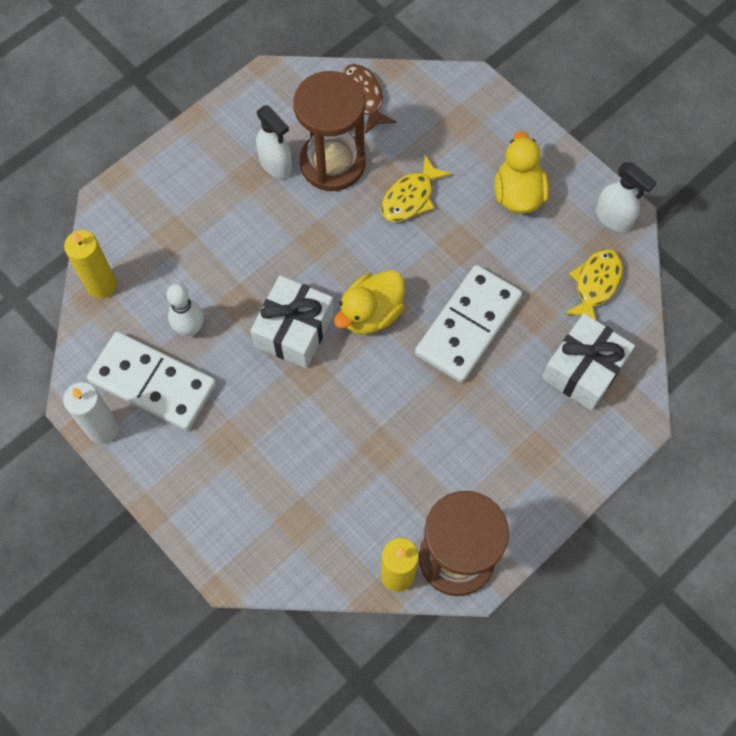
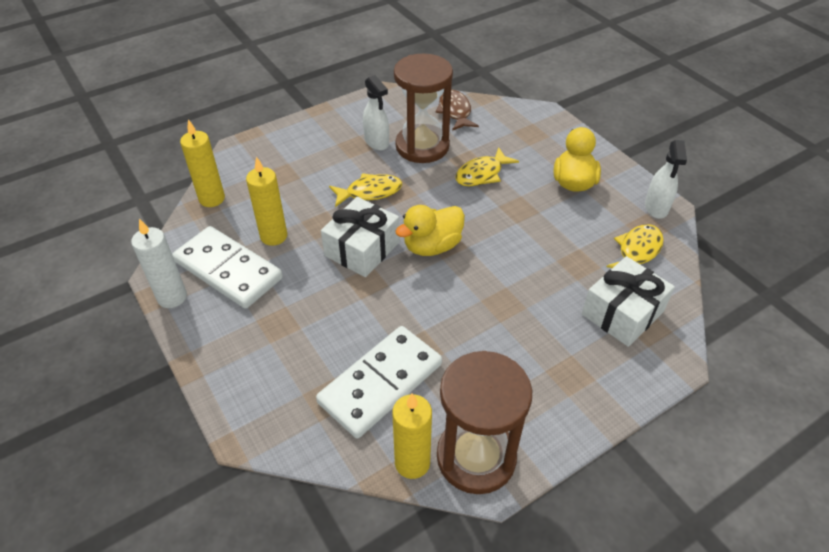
camera: 10 degrees right, 20 degrees down
(190, 328) = (274, 236): white bowling pin -> yellow candle
(285, 246) = (370, 192): none -> yellow fish
(468, 325) = (517, 265): white domino -> white domino (380, 383)
(613, 218) = (656, 208): white spray bottle -> white spray bottle turned 45 degrees clockwise

